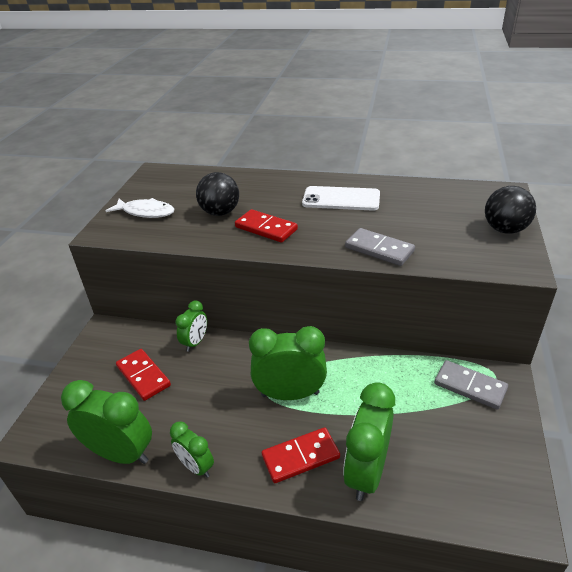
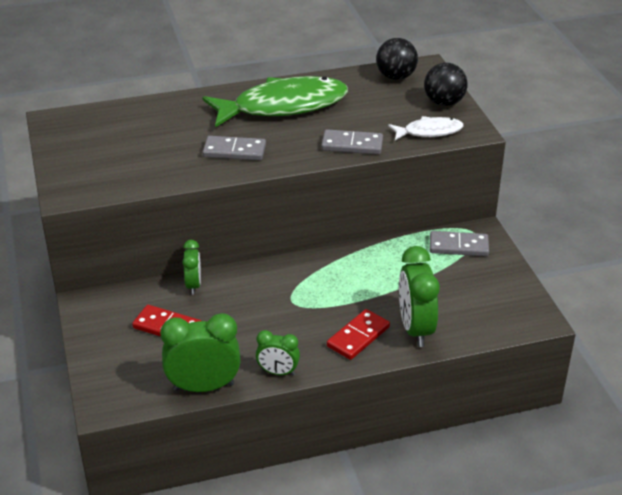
camera: 30 degrees left, 0 degrees up
(146, 212) = (92, 165): white fish -> white fish (429, 132)
(220, 212) = (174, 147): black ball -> black ball (396, 77)
(266, 228) = (234, 151): red domino -> grey domino
(290, 394) = (316, 297): green clock -> none
(341, 199) = (283, 106): white phone -> green fish

